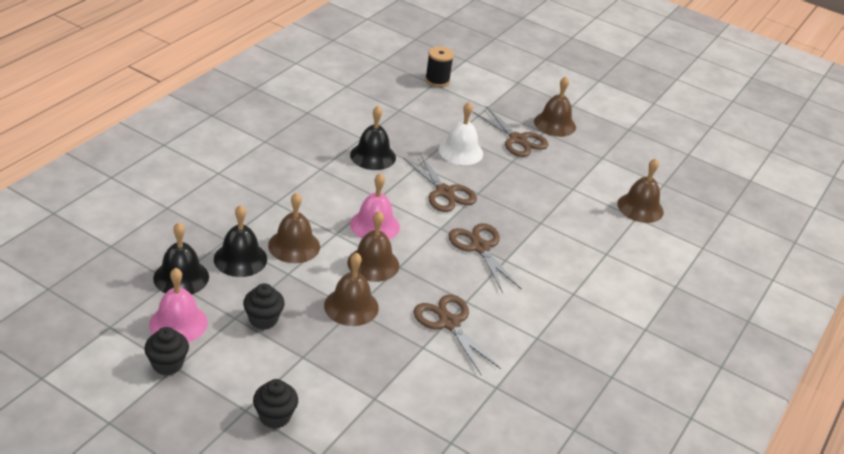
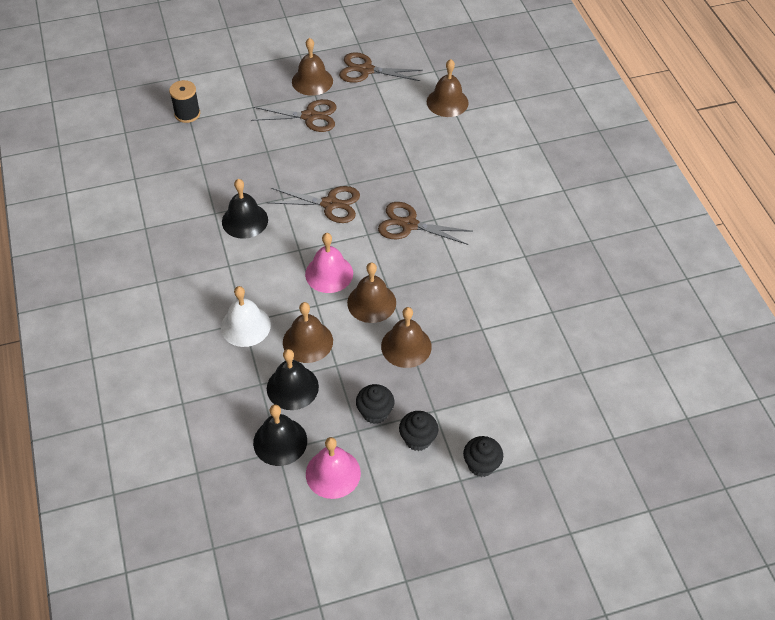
camera: 45 degrees left, 15 degrees up
(167, 364) = (373, 506): black cupcake -> black cupcake (418, 439)
(449, 323) = (471, 297): brown scissors -> brown scissors (366, 70)
(461, 151) = (291, 161): white bell -> white bell (245, 326)

